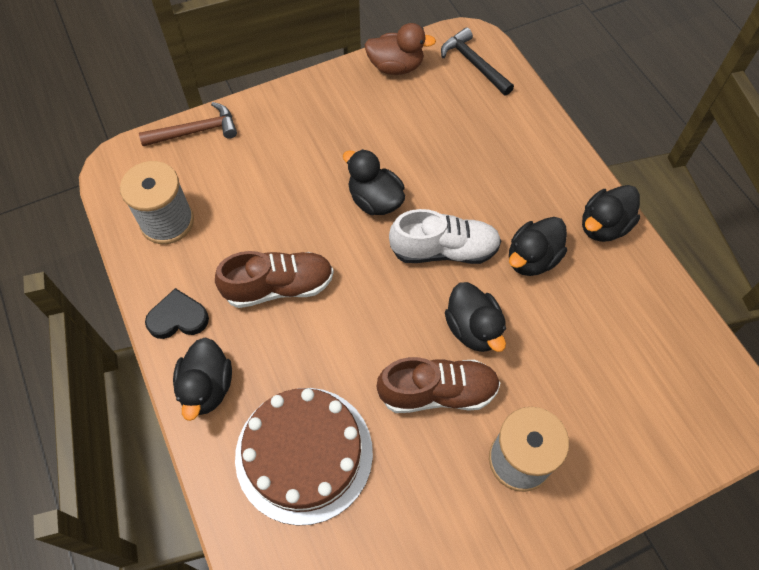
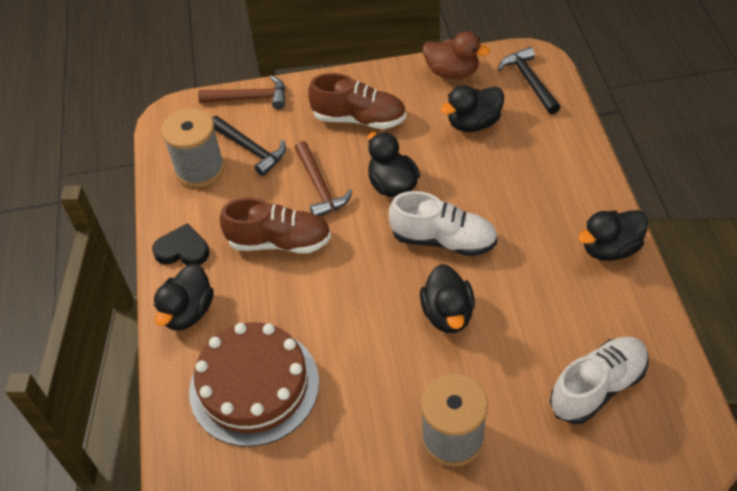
camera: 20 degrees right, 10 degrees down
(215, 189) = (251, 149): none -> black hammer
(301, 217) = (319, 187): none -> brown hammer
(437, 392) = (394, 362): brown shoe -> brown shoe (359, 119)
(532, 259) = (527, 264): black duck -> black duck (473, 123)
(637, 373) = (597, 387): none -> white shoe

